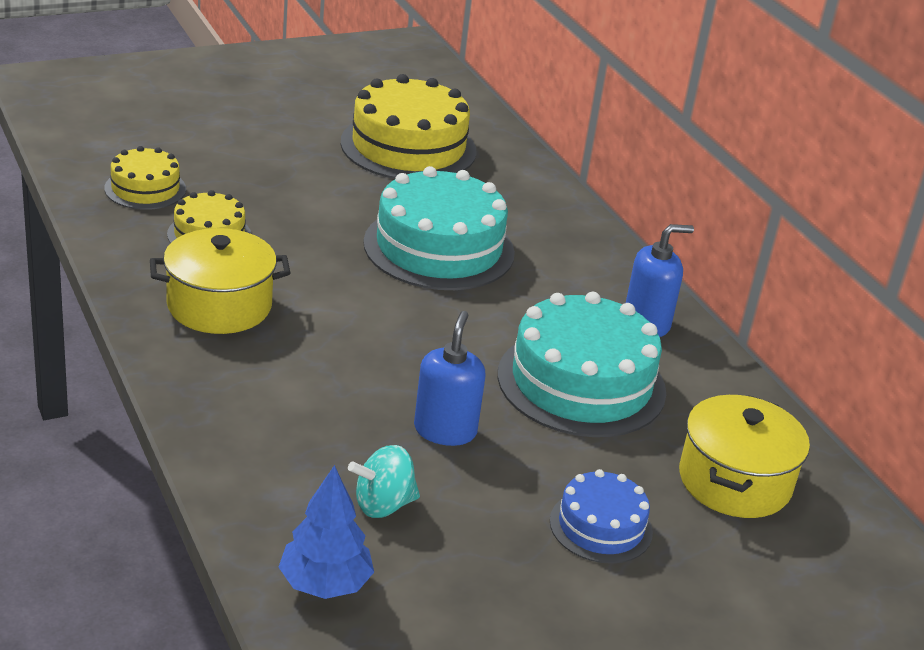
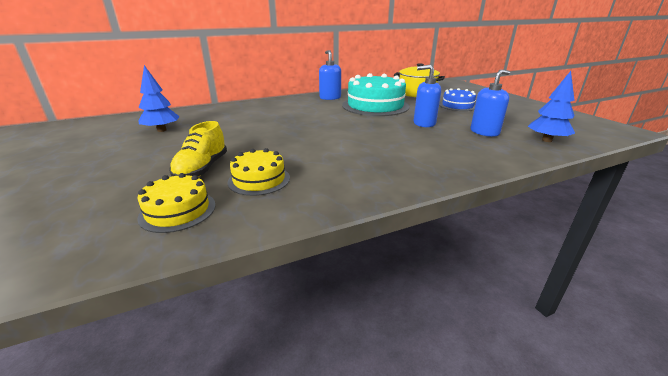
camera: 85 degrees left, 5 degrees down
(219, 306) = (348, 171): yellow pot -> none
(251, 193) = (202, 169): none -> yellow shoe
(383, 505) = (484, 132): turquoise spinning top -> blue soap dispenser
(408, 147) = (162, 130): yellow cake -> blue tree
(439, 247) = (276, 124): turquoise cake -> none

